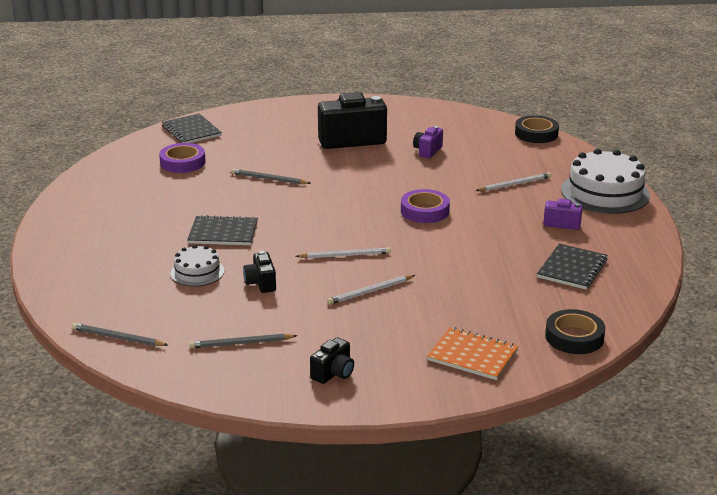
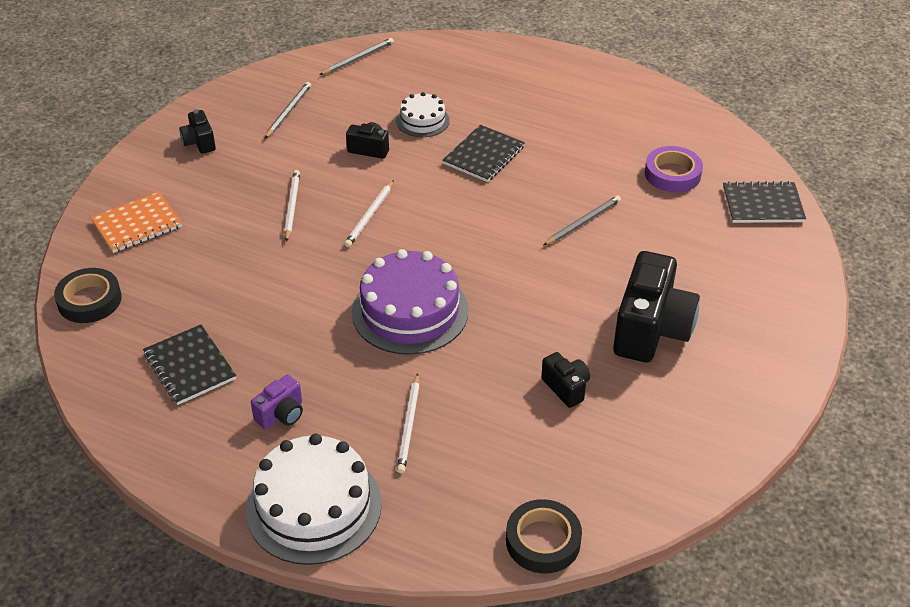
camera: 120 degrees right, 15 degrees up
(425, 211) = (410, 311): purple tape -> purple cake
(427, 151) = (566, 388): purple camera -> black camera

